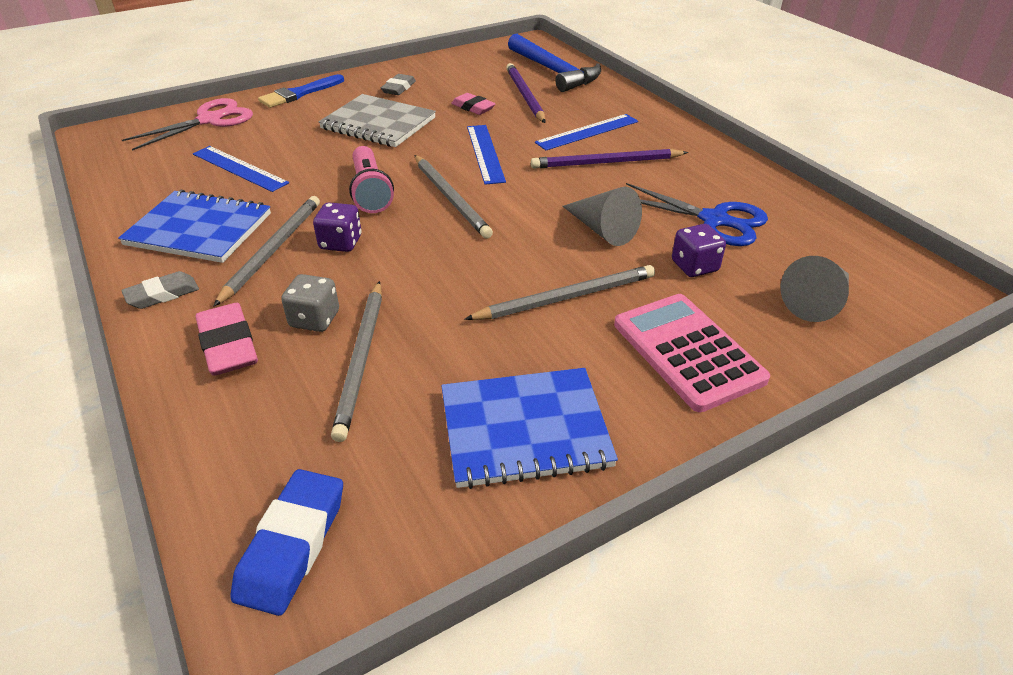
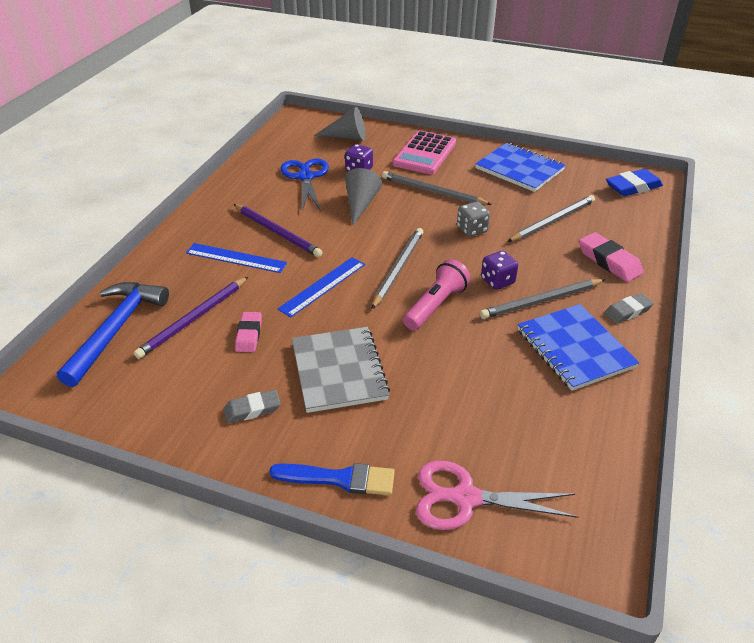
camera: 130 degrees left, 0 degrees up
(162, 294) = (627, 311): grey eraser -> grey eraser turned 45 degrees counterclockwise
(228, 345) = (609, 261): pink eraser -> pink eraser turned 60 degrees counterclockwise
(239, 168) = (498, 395): blue ruler -> none
(314, 319) = (556, 249): grey dice -> grey dice (472, 230)

